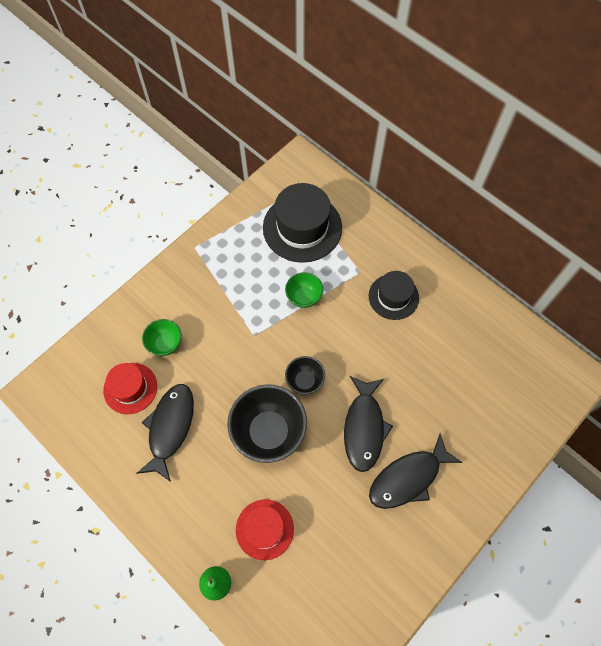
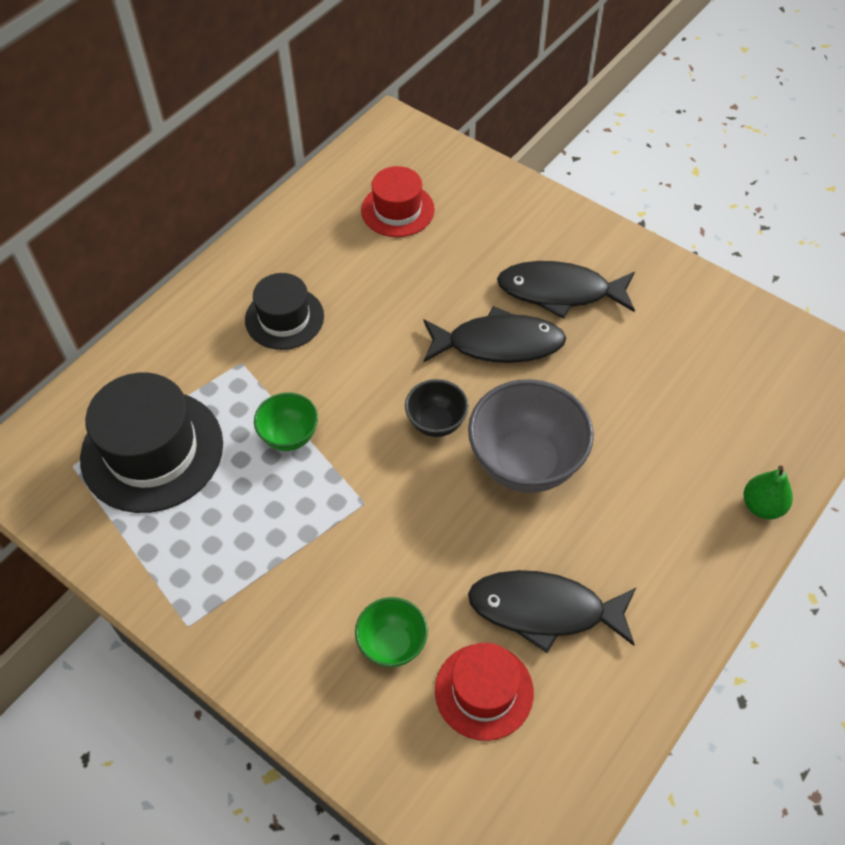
camera: 95 degrees left, 10 degrees down
(264, 529) = (671, 453): red hat -> red hat (397, 210)
(269, 432) = (525, 463): black bowl -> grey bowl
(408, 478) = (560, 292): black fish -> black fish turned 135 degrees clockwise

